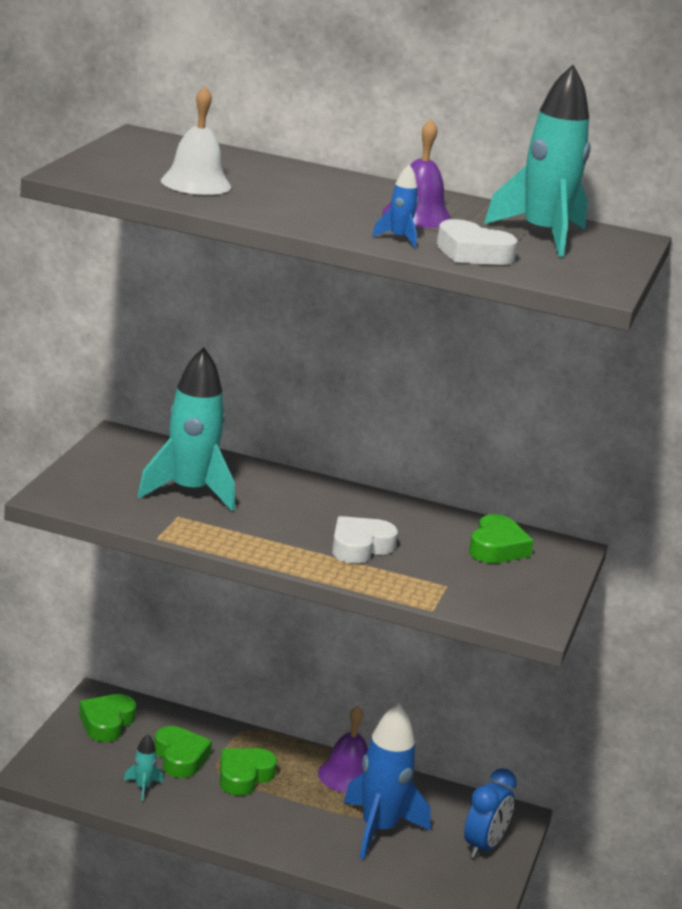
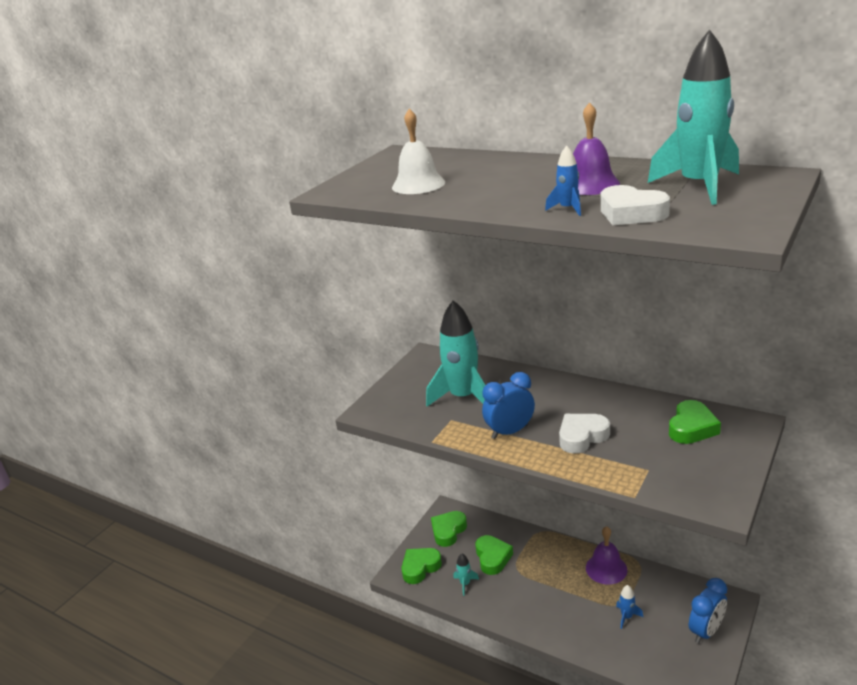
camera: 20 degrees right, 5 degrees up
(244, 776) = (534, 572): green heart -> green heart (420, 567)
(263, 535) = (510, 432): none -> blue clock
(378, 829) = (627, 617): blue rocket -> blue rocket, size x0.43

